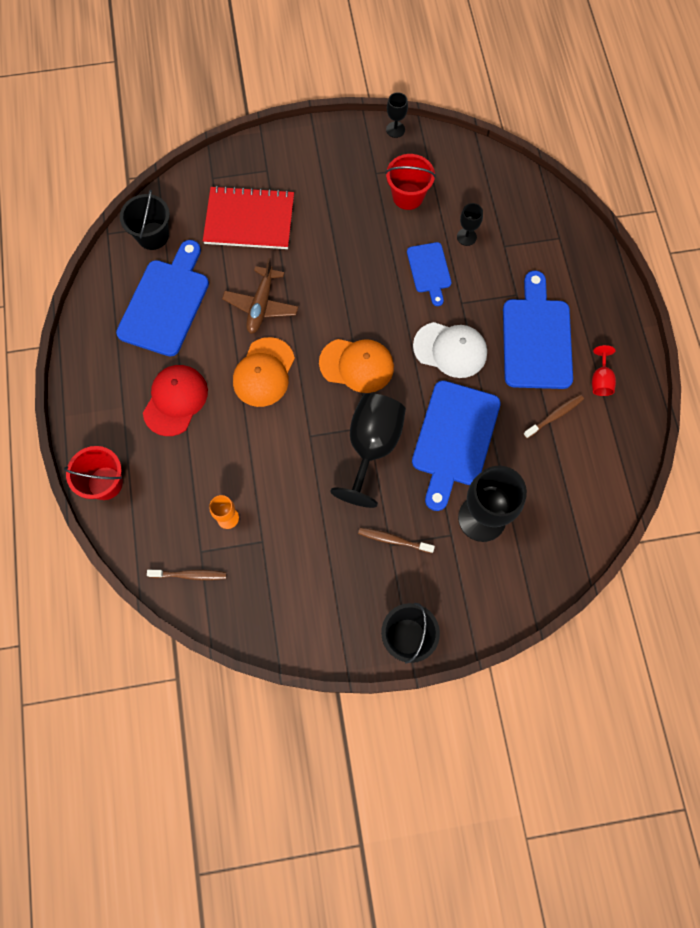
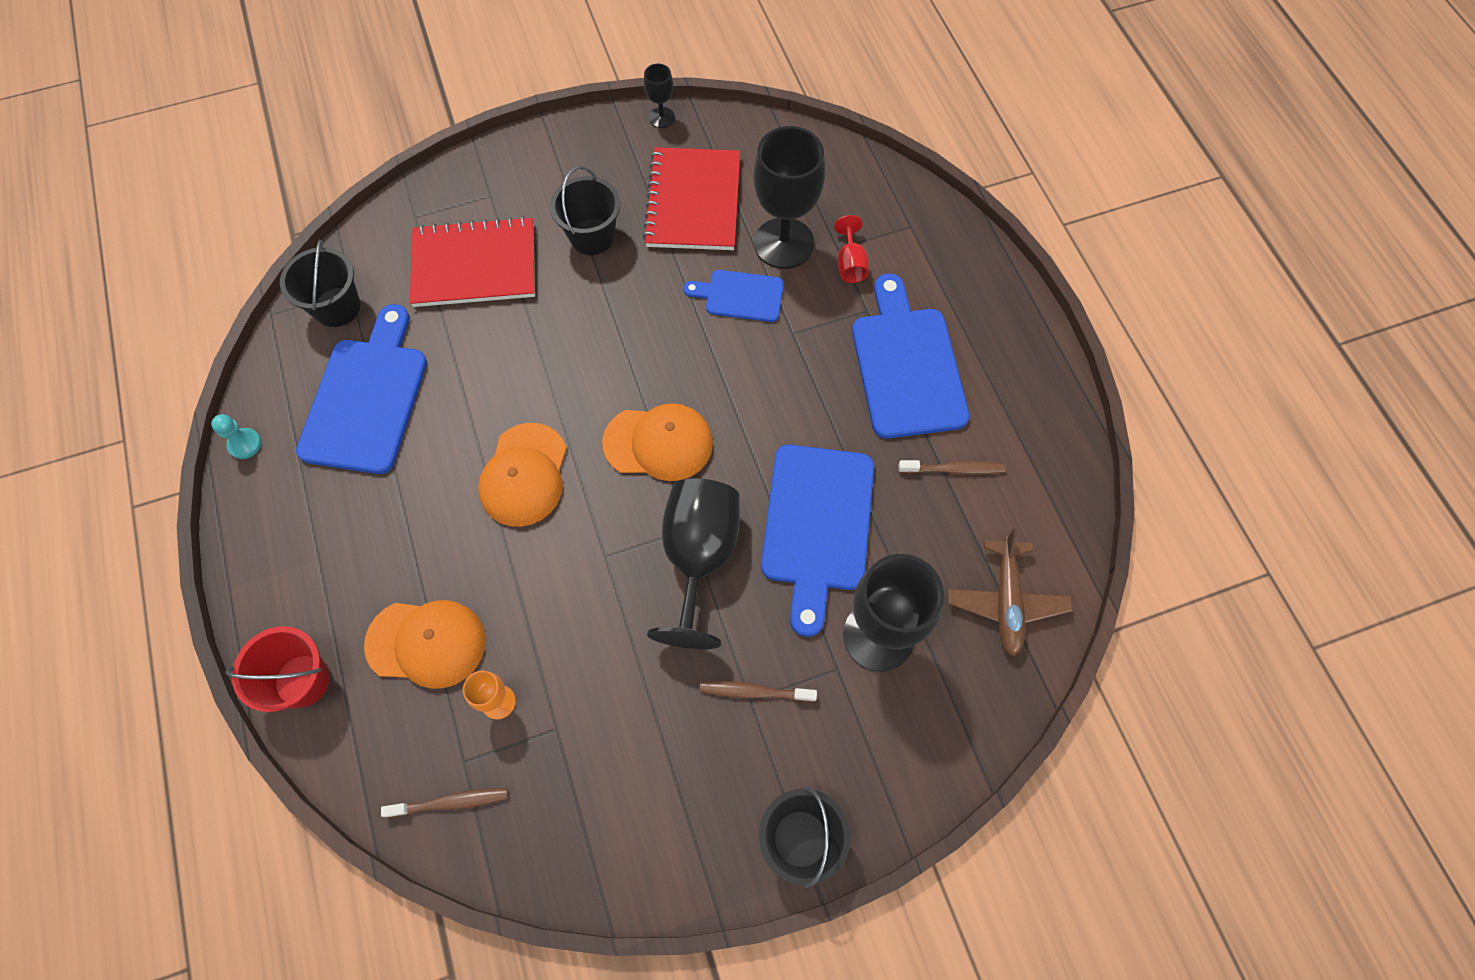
camera: 10 degrees left, 5 degrees down
(83, 321) = (245, 444): none -> turquoise pawn
(175, 400) = (397, 537): red cap -> none
(186, 472) = (426, 643): none -> orange cap
(261, 305) = (507, 380): brown plane -> brown plane (1006, 601)
(333, 211) = (592, 236): none -> black bucket
(408, 196) = (693, 201): red bucket -> red notebook
(429, 270) = (740, 296): blue cutting board -> blue cutting board turned 120 degrees clockwise
(450, 349) = (789, 400): white cap -> none
(466, 237) = (784, 243): black goblet -> black goblet, size x2.16
(554, 416) = (953, 469): brown toothbrush -> brown toothbrush turned 45 degrees clockwise
(600, 380) = (1007, 409): red goblet -> red goblet (850, 264)

